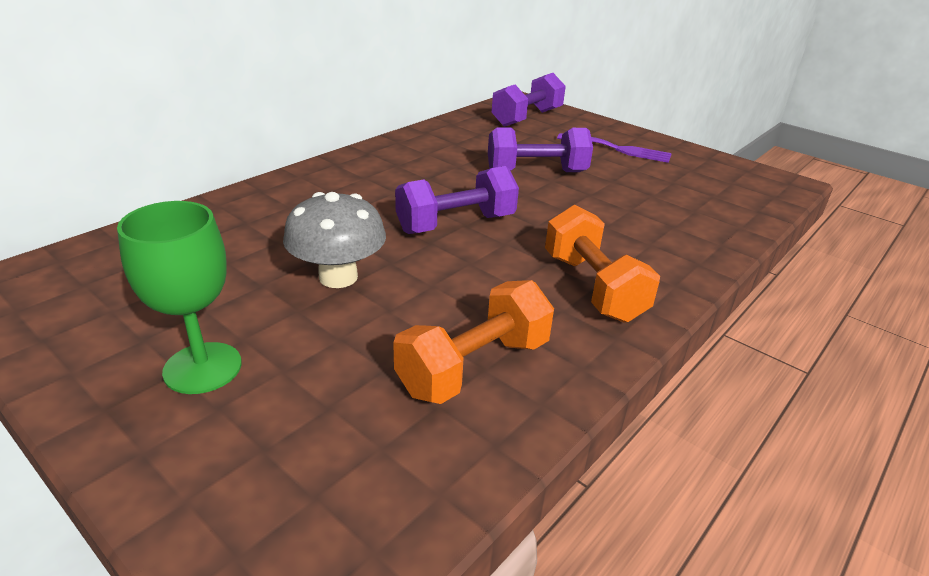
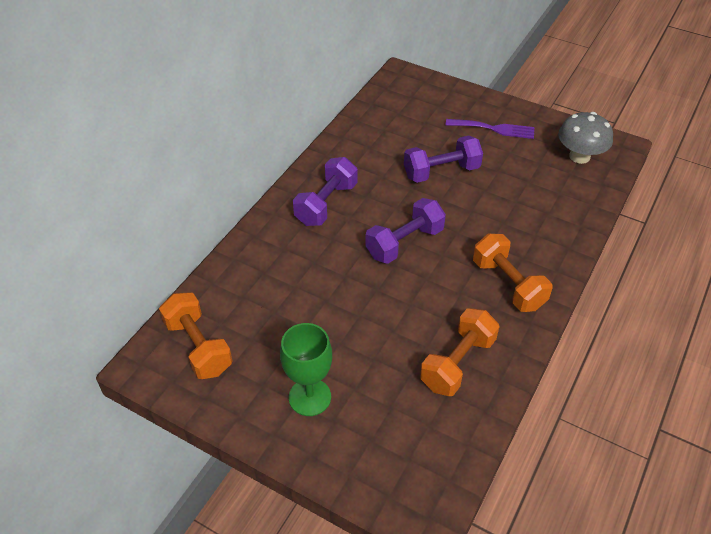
camera: 10 degrees left, 15 degrees up
(90, 280) = (198, 346): none -> orange dumbbell
(338, 277) = (350, 310): grey mushroom -> grey mushroom (579, 156)
(527, 118) = (414, 100): purple dumbbell -> purple dumbbell (326, 204)

